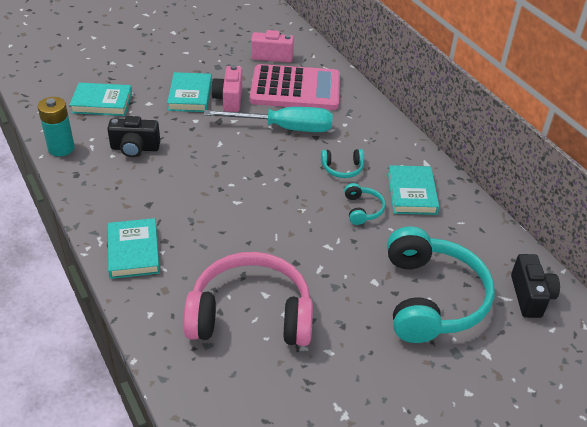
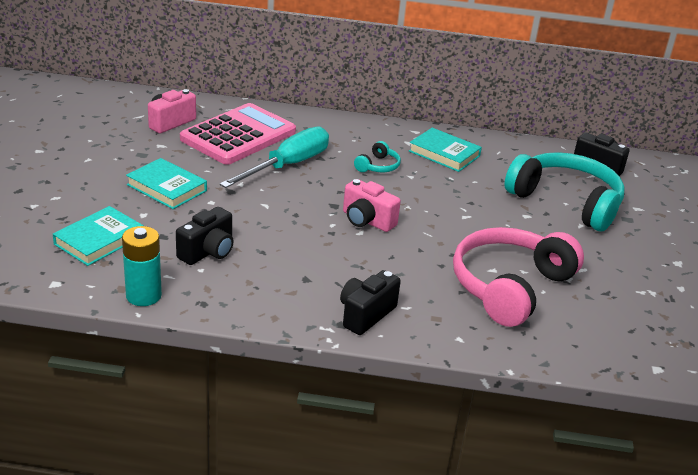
camera: 55 degrees left, 10 degrees down
(133, 251) = (365, 314): turquoise book -> black camera
(229, 99) = (204, 171): pink camera -> pink camera (367, 221)
(362, 209) = (439, 181): turquoise headphones -> none

